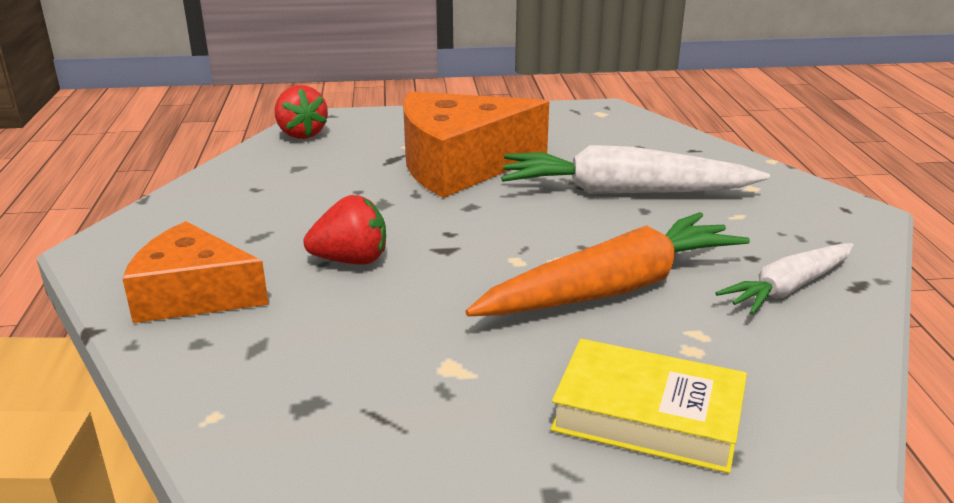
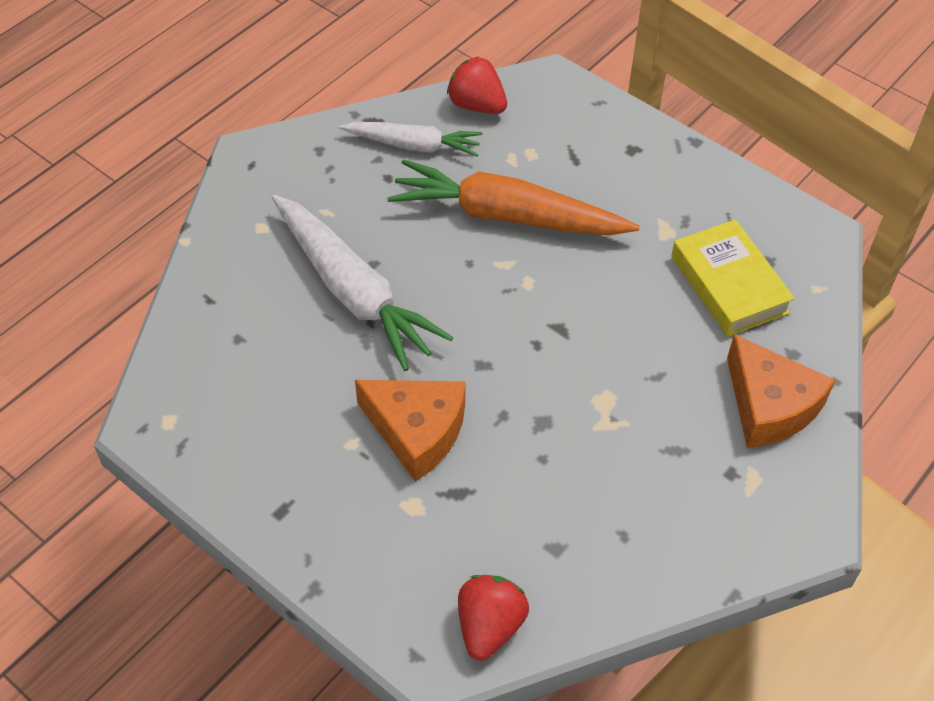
camera: 135 degrees left, 25 degrees up
(351, 260) = (635, 364): red strawberry -> red strawberry (477, 105)
(460, 165) = (417, 431): orange cheese -> orange cheese, size x0.66
(648, 416) = (607, 140): yellow book -> yellow book (729, 284)

